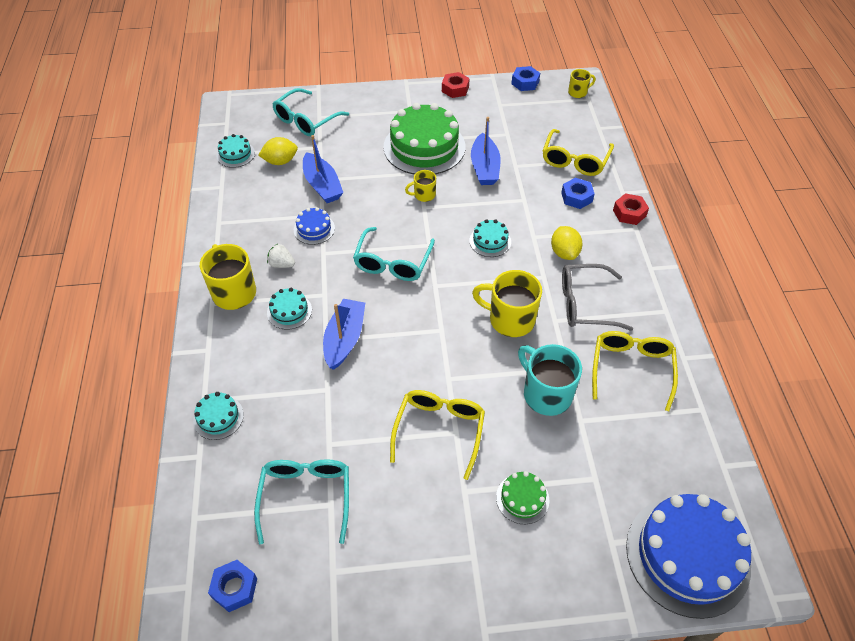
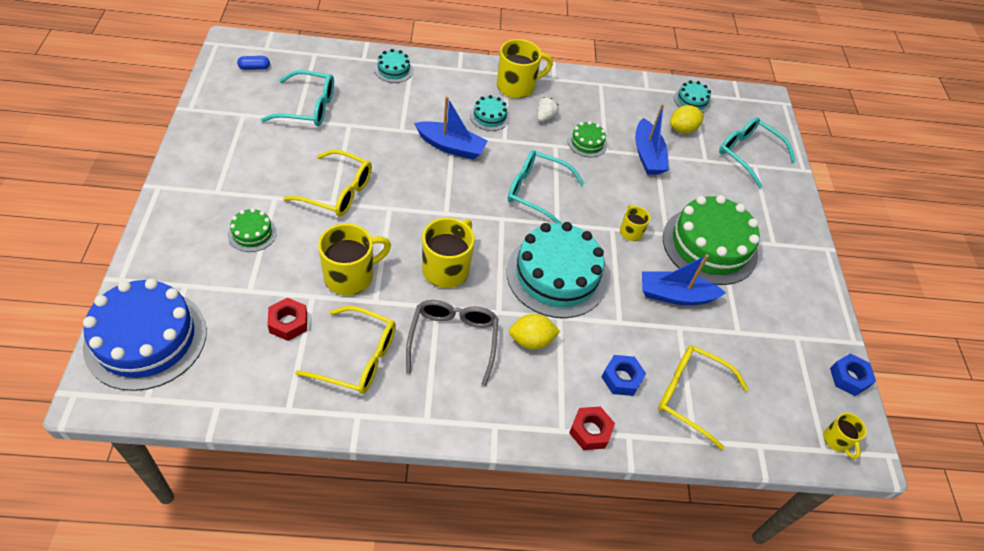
camera: 90 degrees right, 0 degrees up
(234, 588) = (254, 68): blue nut -> blue capsule
(280, 161) = (682, 129): yellow lemon -> yellow lemon turned 75 degrees clockwise
(314, 229) = (587, 143): blue cake -> green cake
(322, 185) = (647, 155): blue boat -> blue boat turned 75 degrees counterclockwise
(455, 89) = (822, 295): red nut -> red nut (288, 323)
(490, 241) = (556, 275): turquoise cake -> turquoise cake, size x2.18
(546, 394) = (350, 276): turquoise mug -> yellow mug

